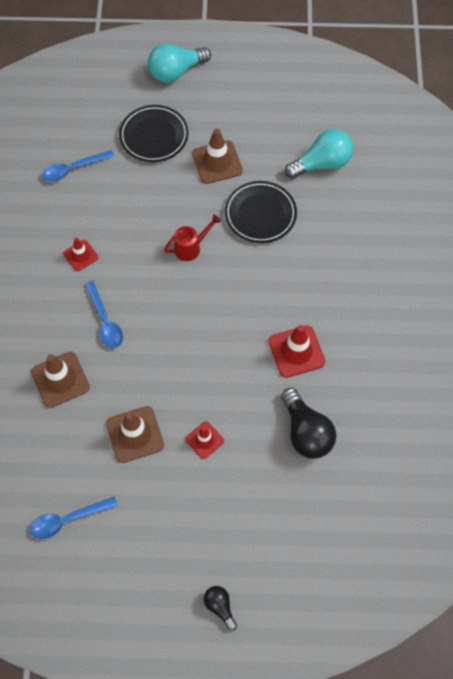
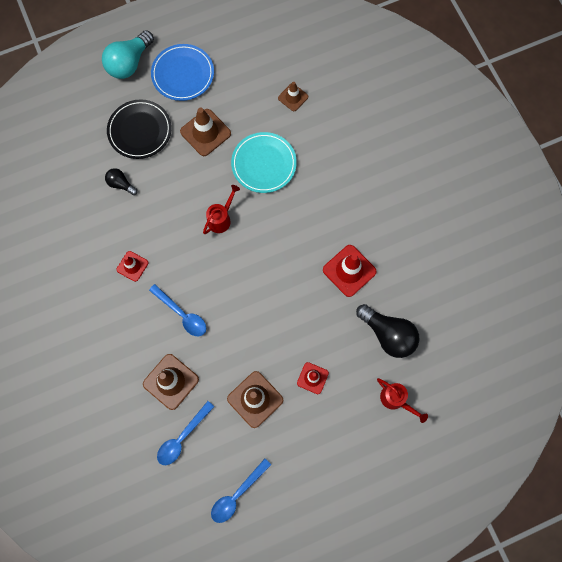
camera: 25 degrees left, 10 degrees up
(73, 169) = (85, 190): blue spoon -> blue spoon (182, 437)
(220, 607) = (389, 505): black light bulb -> black light bulb (121, 184)
(222, 101) = (183, 74): none -> blue plate
(260, 214) = (264, 164): black plate -> turquoise plate
(281, 501) = (395, 400): none -> red watering can
(322, 164) = (293, 97): turquoise light bulb -> brown traffic cone

